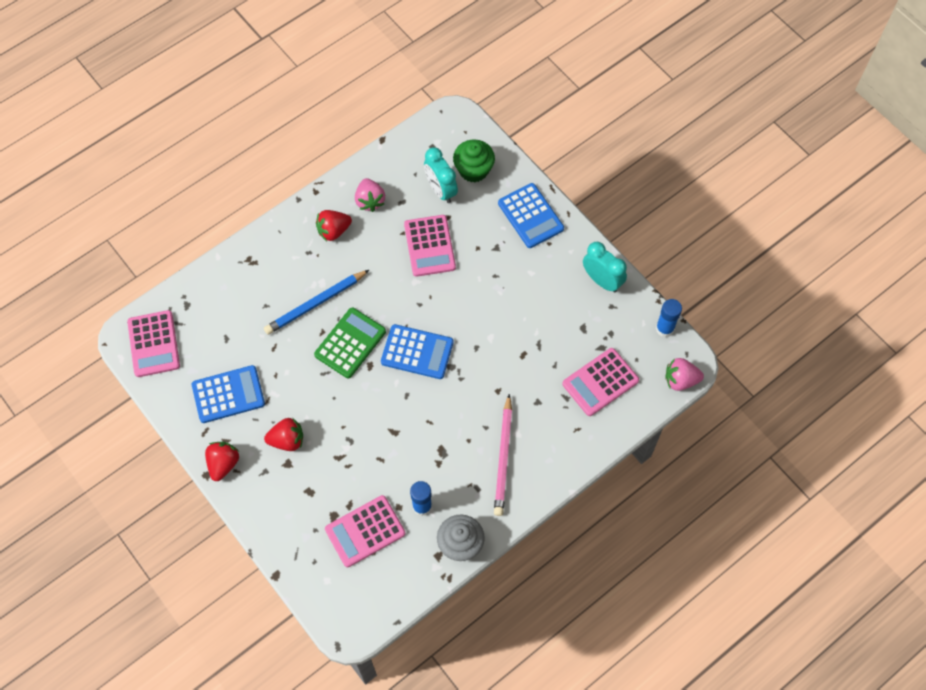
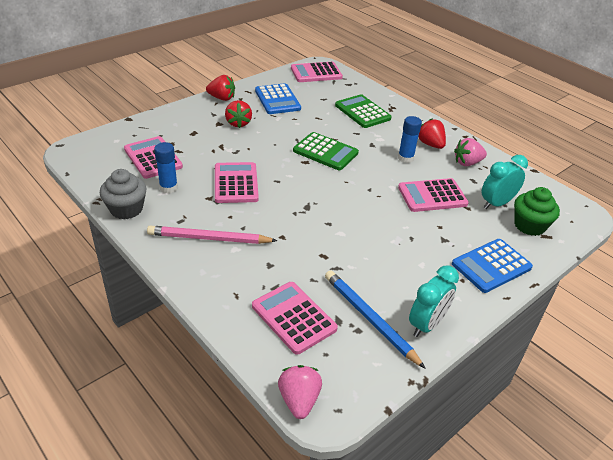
camera: 85 degrees right, 25 degrees down
(260, 295) = (362, 112): none -> green calculator
(315, 304) = (359, 136): blue pencil -> blue pencil (370, 319)
(412, 437) = (236, 183): none -> pink calculator
(417, 352) = (320, 187): blue calculator -> none
(664, 328) = (372, 386): blue glue stick -> blue glue stick (405, 158)

